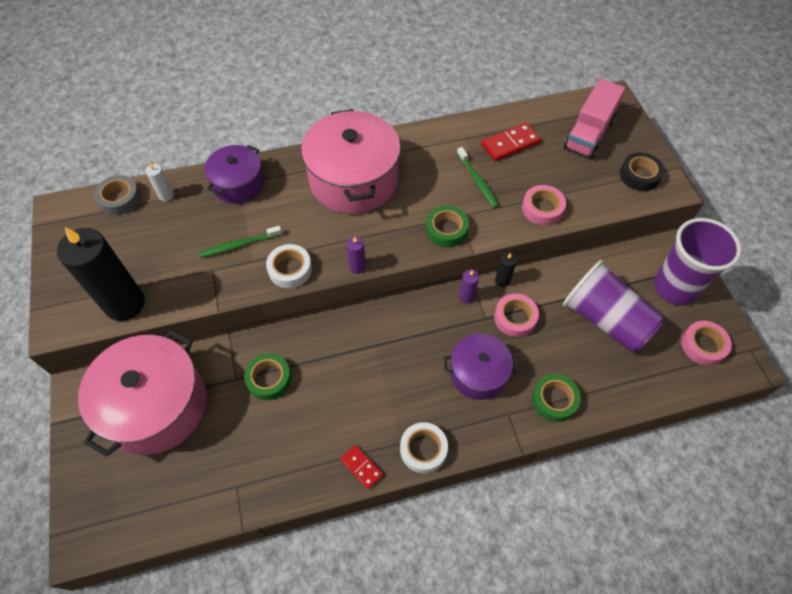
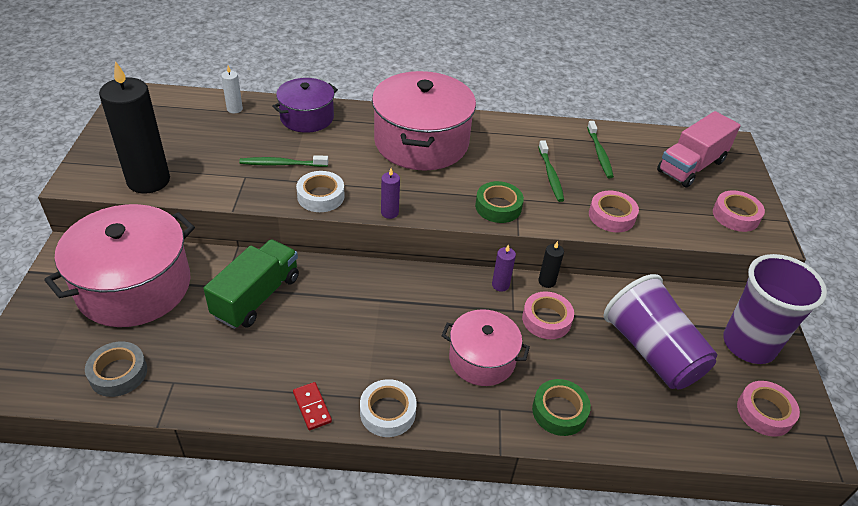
camera: 15 degrees right, 15 degrees down
(120, 199) = (191, 101): grey tape -> grey tape (118, 373)
(269, 379) = (257, 297): green tape -> green truck
(478, 373) = (482, 359): purple pot -> pink pot
(510, 144) = (599, 154): red domino -> green toothbrush
(639, 175) = (735, 216): black tape -> pink tape

